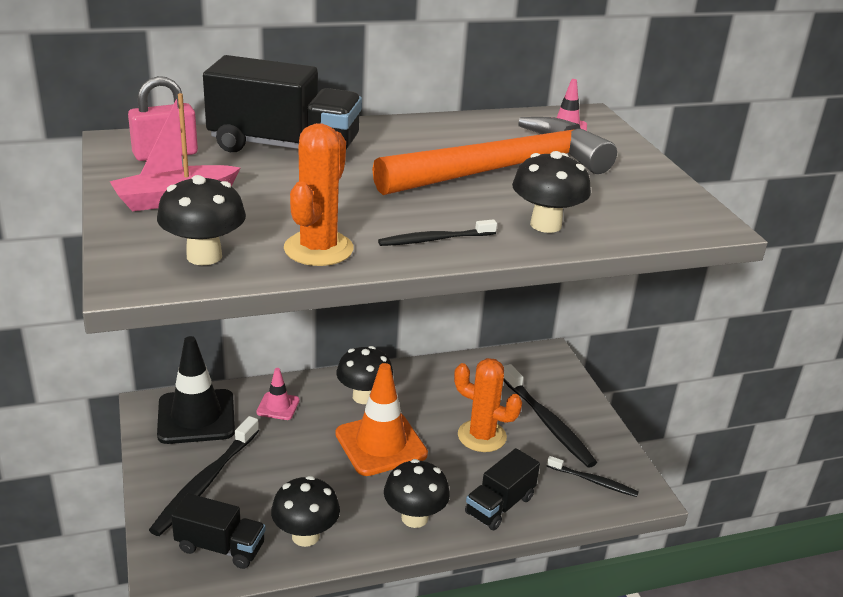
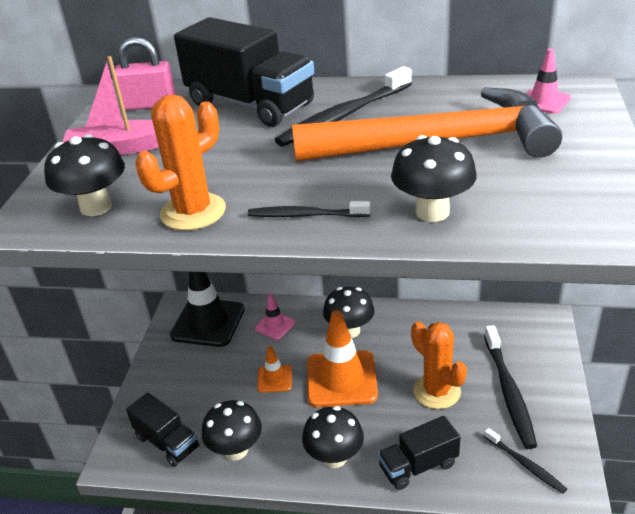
camera: 30 degrees right, 5 degrees up
(205, 483) = (184, 382): black toothbrush -> black toothbrush (343, 116)
(308, 458) = (274, 379): none -> orange traffic cone

